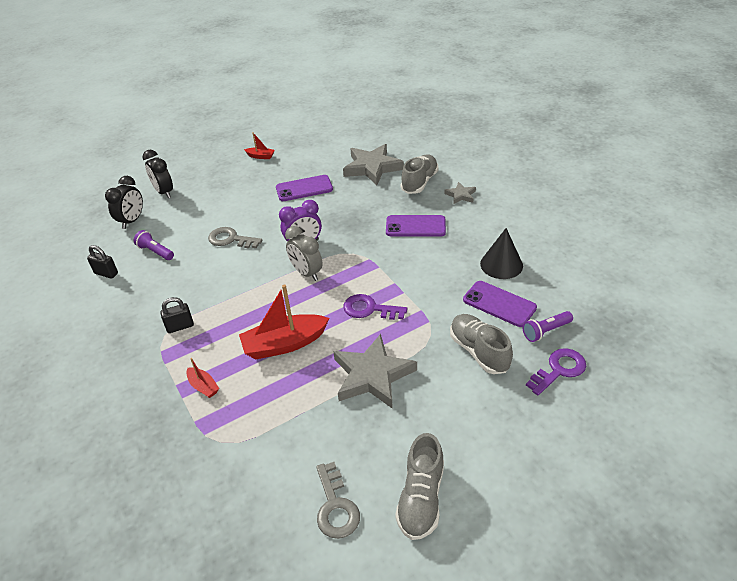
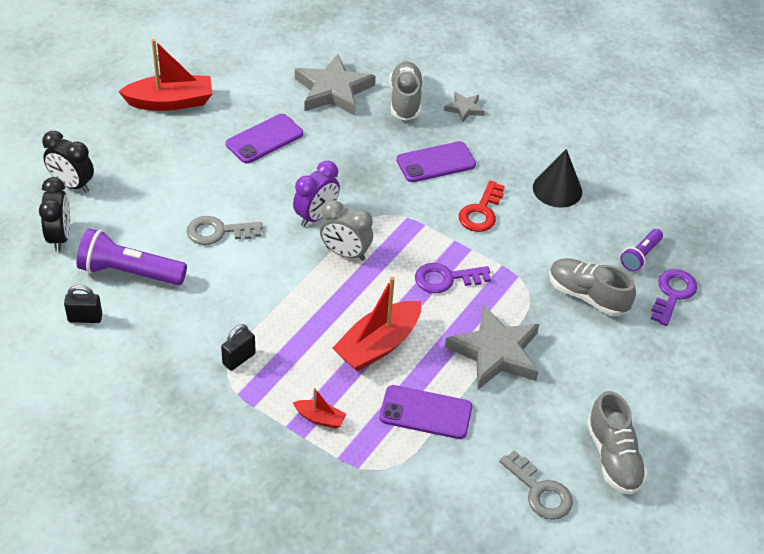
camera: 30 degrees left, 5 degrees up
(155, 252) = (129, 272): purple flashlight -> purple flashlight, size x1.74
(260, 156) = (170, 102): red boat -> red boat, size x2.06
(428, 267) = (481, 212): none -> red key
(499, 304) = (579, 237): purple phone -> purple phone (425, 413)

